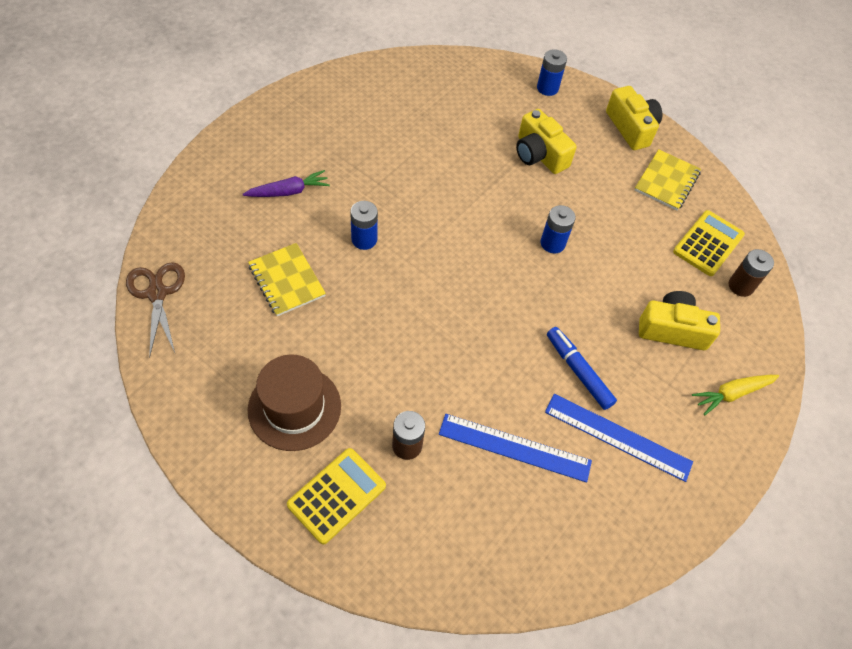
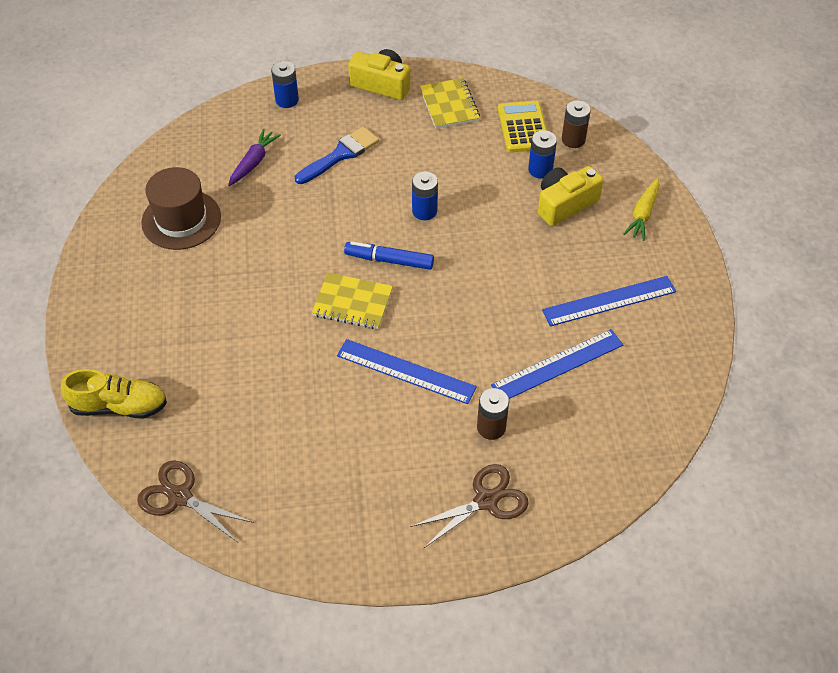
camera: 40 degrees left, 5 degrees down
(196, 202) = (119, 406): none -> yellow shoe
(286, 281) = (269, 399): yellow notebook -> yellow notebook (352, 303)
(288, 191) = (185, 336): purple carrot -> purple carrot (253, 162)
(294, 407) = (387, 475): brown hat -> brown hat (181, 219)
(337, 495) = (486, 500): yellow calculator -> brown scissors
(364, 239) = (289, 321): blue battery -> blue battery (540, 170)
(397, 346) = (406, 371): none -> blue ruler
(539, 154) = (340, 155): yellow camera -> blue brush
(578, 371) = (539, 282): blue marker -> blue marker (389, 260)

